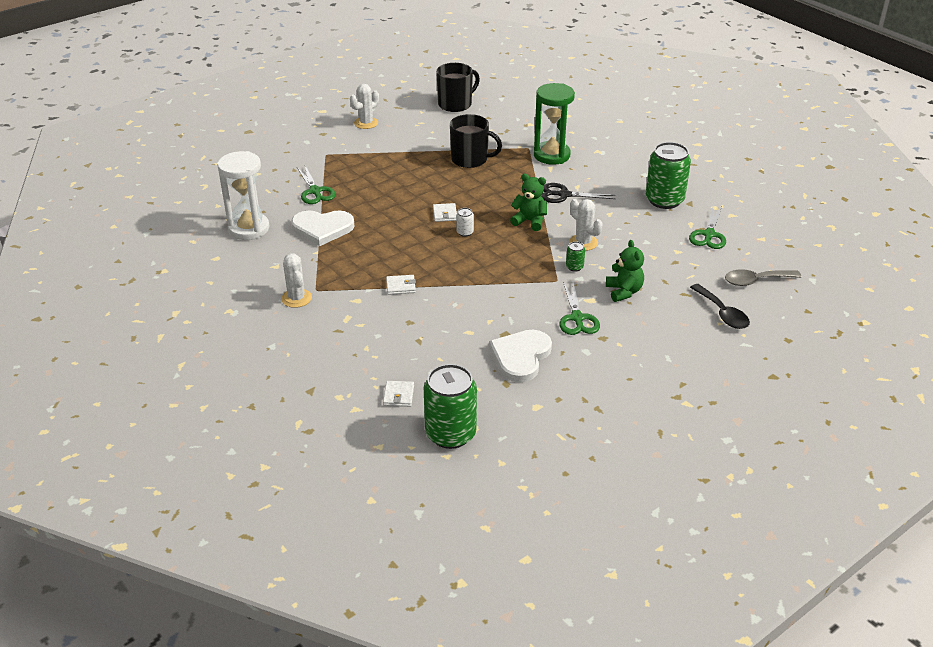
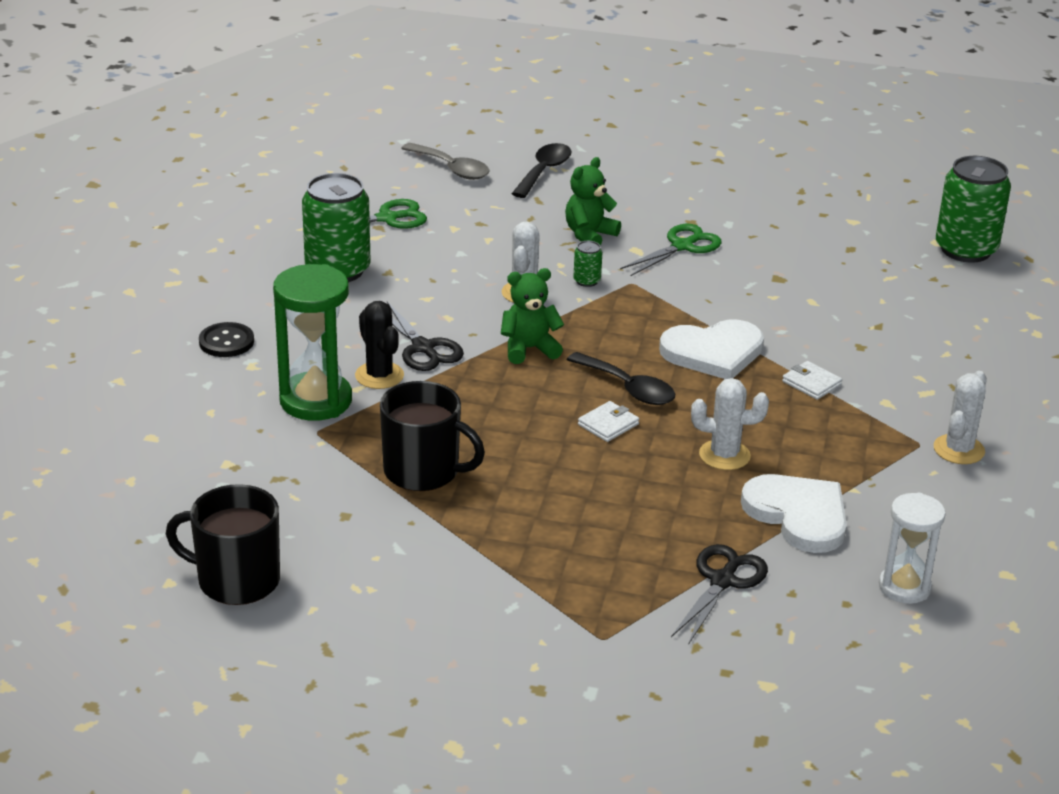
camera: 130 degrees left, 5 degrees down
(249, 229) = (904, 587): white hourglass -> white hourglass, size x0.64
(315, 191) = (723, 581): green scissors -> black scissors
(366, 123) = (436, 655): white cactus -> white cactus (724, 455)
(398, 395) = (973, 299): white wallet -> none
(465, 232) = (628, 388): white can -> black spoon
(470, 159) = (423, 471): black mug -> black mug turned 135 degrees clockwise
(520, 357) = (799, 255): white heart -> white heart (713, 352)
(530, 221) = (529, 349): green teddy bear -> green teddy bear turned 90 degrees clockwise
(553, 176) = (379, 376): none -> black cactus
(625, 151) = (226, 342): none -> black button

